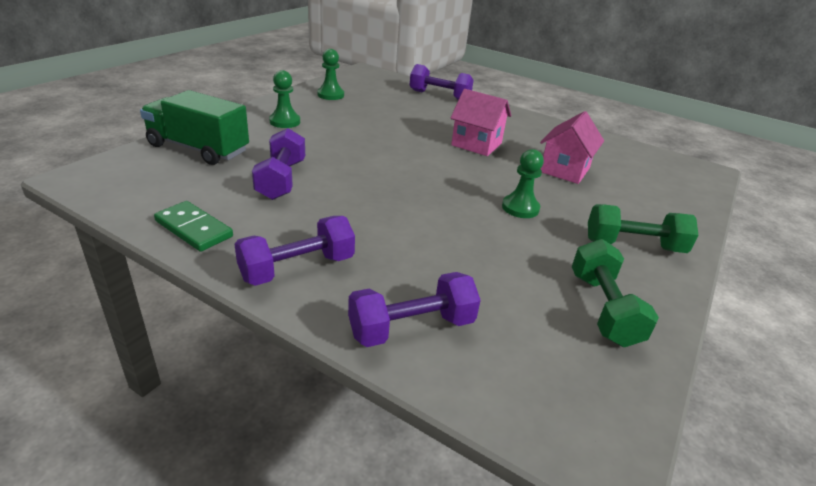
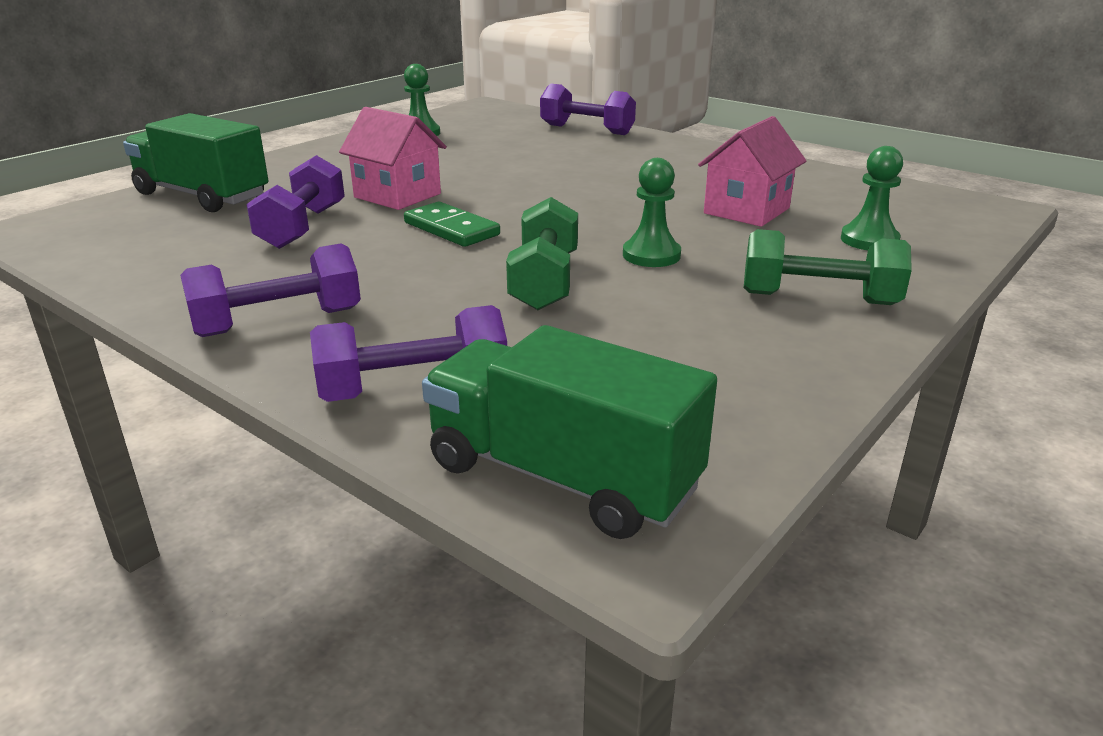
camera: 10 degrees right, 5 degrees down
(194, 229) = (155, 280): green domino -> green domino (451, 229)
(285, 121) = (338, 164): green pawn -> green pawn (869, 240)
(476, 144) = (617, 183): pink house -> pink house (397, 195)
(535, 402) = (562, 476): none -> green truck
(603, 309) = (729, 372): green dumbbell -> green dumbbell (545, 281)

